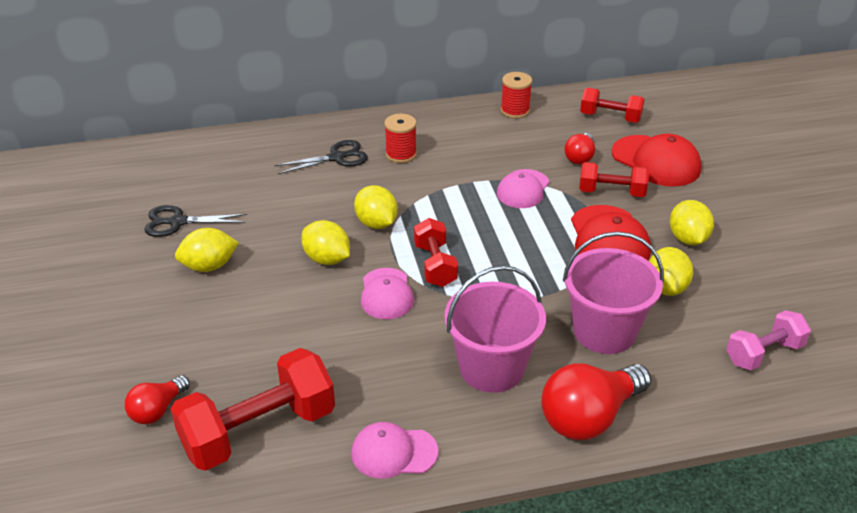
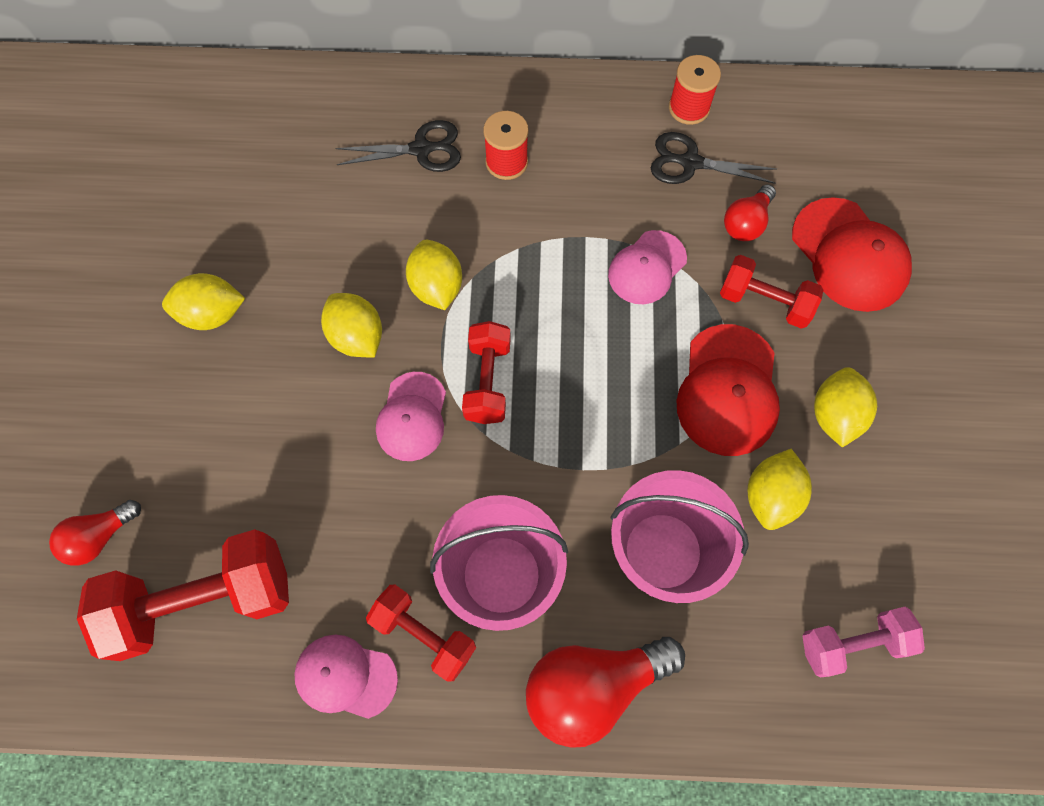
camera: 15 degrees right, 30 degrees up
(177, 222) = (192, 225): black scissors -> black scissors (690, 162)
(610, 117) = (818, 151): red dumbbell -> red dumbbell (424, 634)

